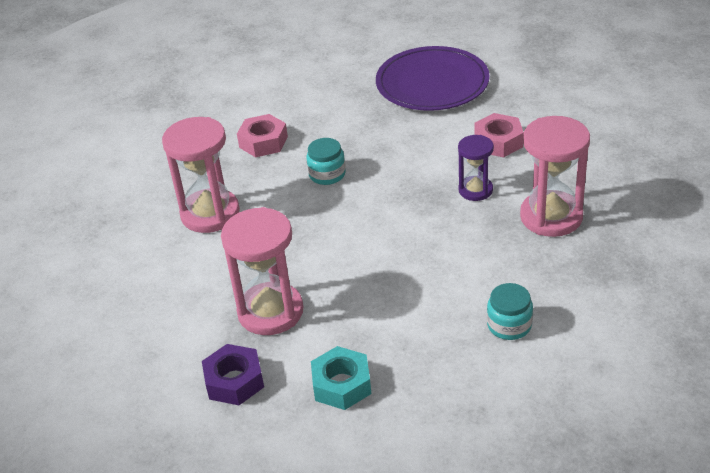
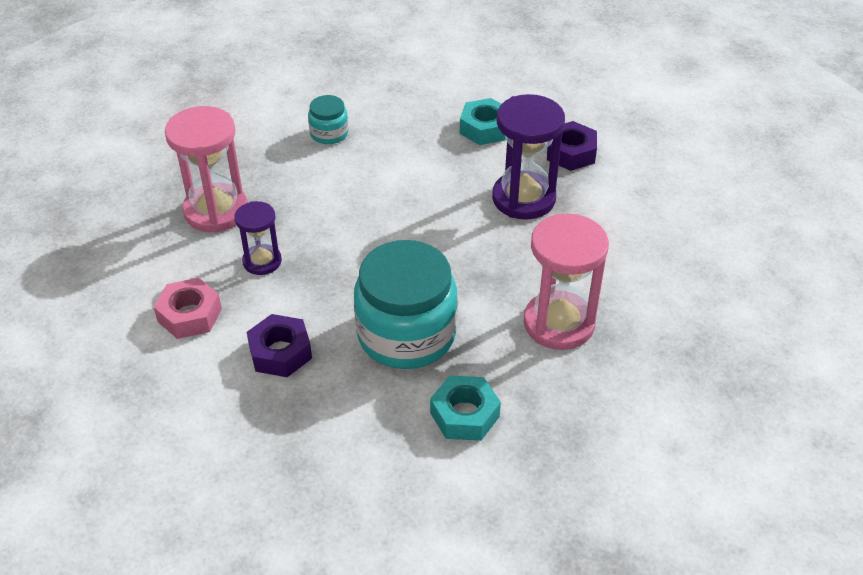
camera: 165 degrees left, 5 degrees up
(263, 142) = (465, 414): pink nut -> turquoise nut
(270, 312) = (523, 198): pink hourglass -> purple hourglass
(327, 174) = (406, 334): turquoise jar -> turquoise jar, size x2.13
(413, 139) = (280, 352): none -> purple nut
(432, 83) = (191, 445): purple plate -> none

